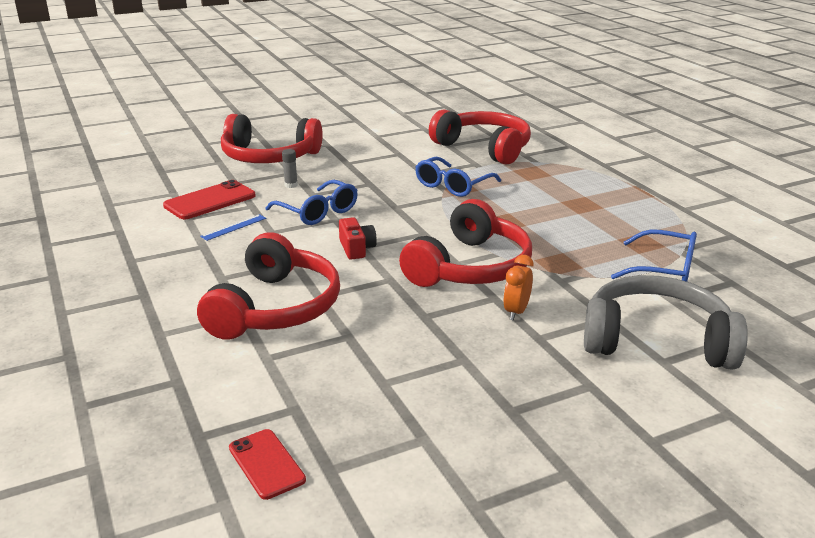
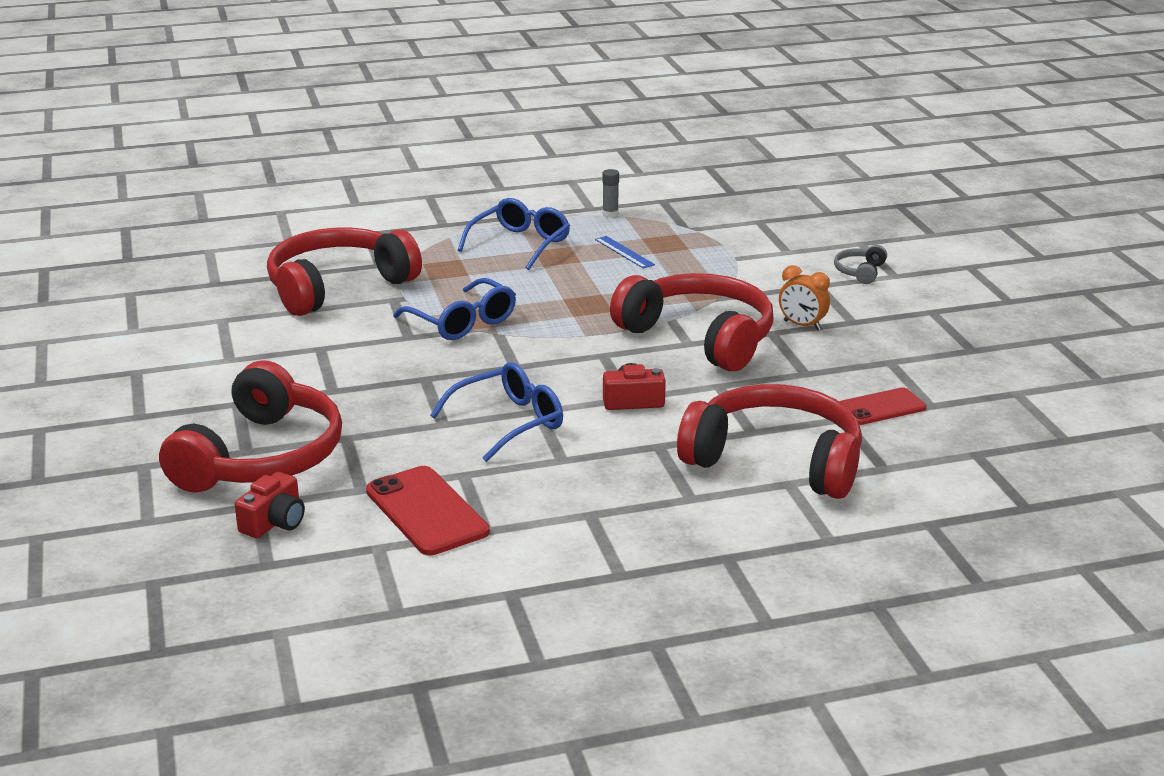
camera: 80 degrees left, 0 degrees up
(202, 168) = (274, 522): none -> red camera
(233, 227) = (535, 489): blue ruler -> blue ruler (624, 252)
(266, 464) = (1062, 470): red phone -> red phone (881, 407)
(291, 185) = (398, 440): grey glue stick -> grey glue stick (610, 214)
(656, 340) = (860, 272): grey headphones -> grey headphones, size x0.40
(665, 269) = (727, 244): blue glasses -> blue glasses (520, 244)

